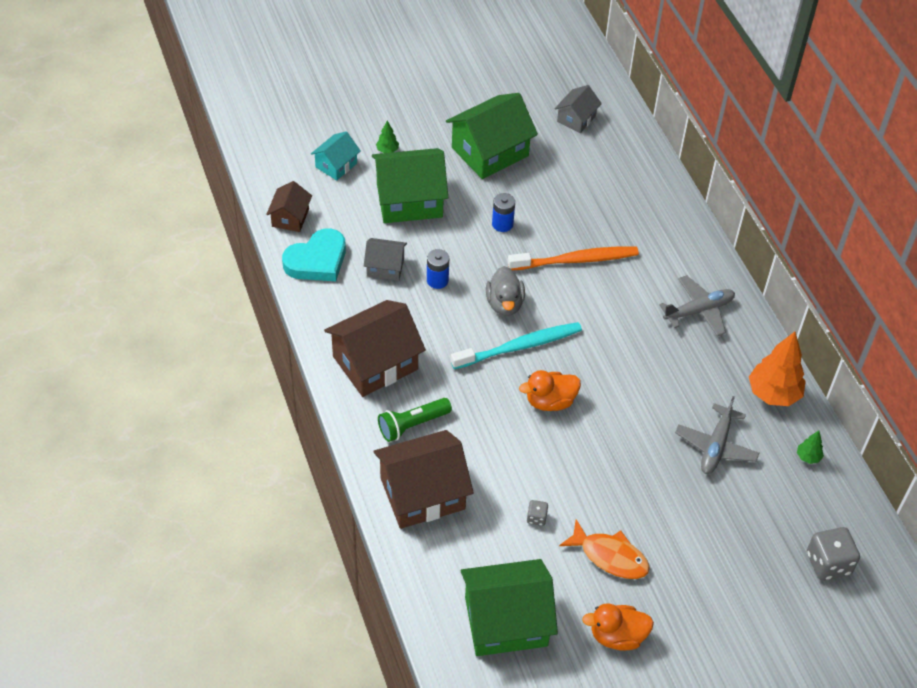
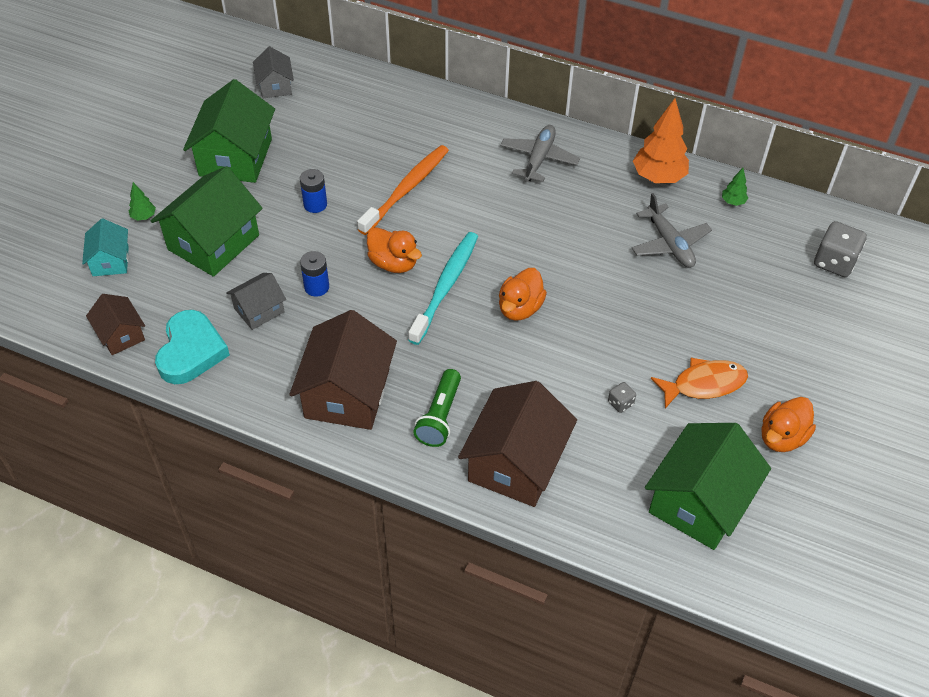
camera: 45 degrees left, 0 degrees up
(504, 304) = (393, 263): grey duck -> orange duck

